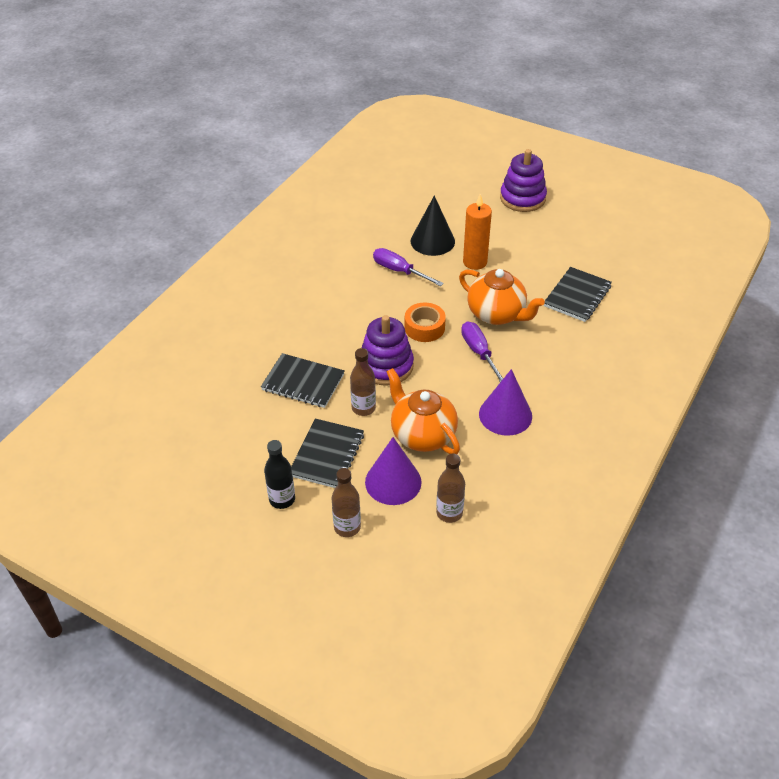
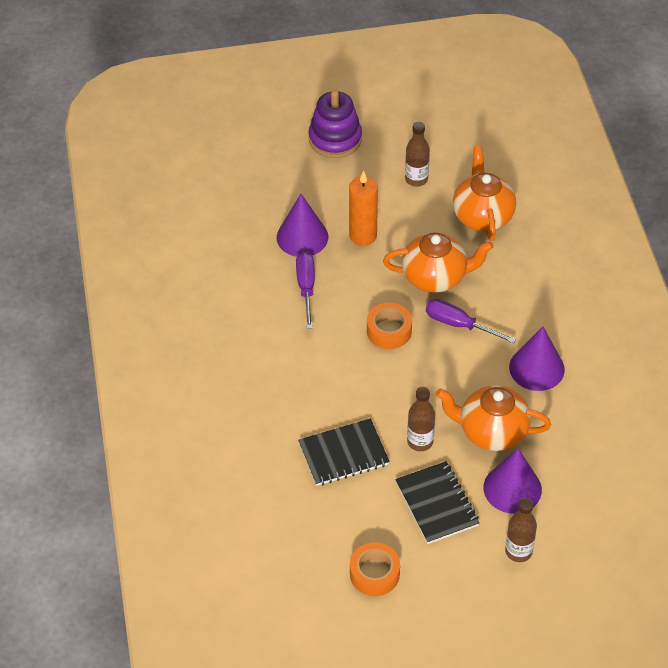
camera: 40 degrees left, 5 degrees up
(231, 470) = (374, 574): none -> orange tape
(282, 499) = (443, 567): black bottle -> none
(386, 366) = (396, 390): purple stacking toy -> none
(399, 271) = (306, 288): purple screwdriver -> purple screwdriver turned 90 degrees clockwise
(432, 241) = (302, 237): black cone -> purple cone
(449, 513) = (580, 482): brown bottle -> brown bottle (416, 179)
(577, 296) = (482, 216): black notebook -> orange teapot

